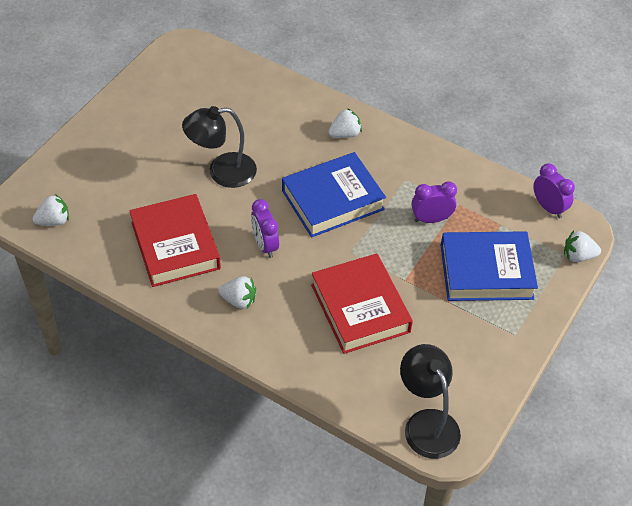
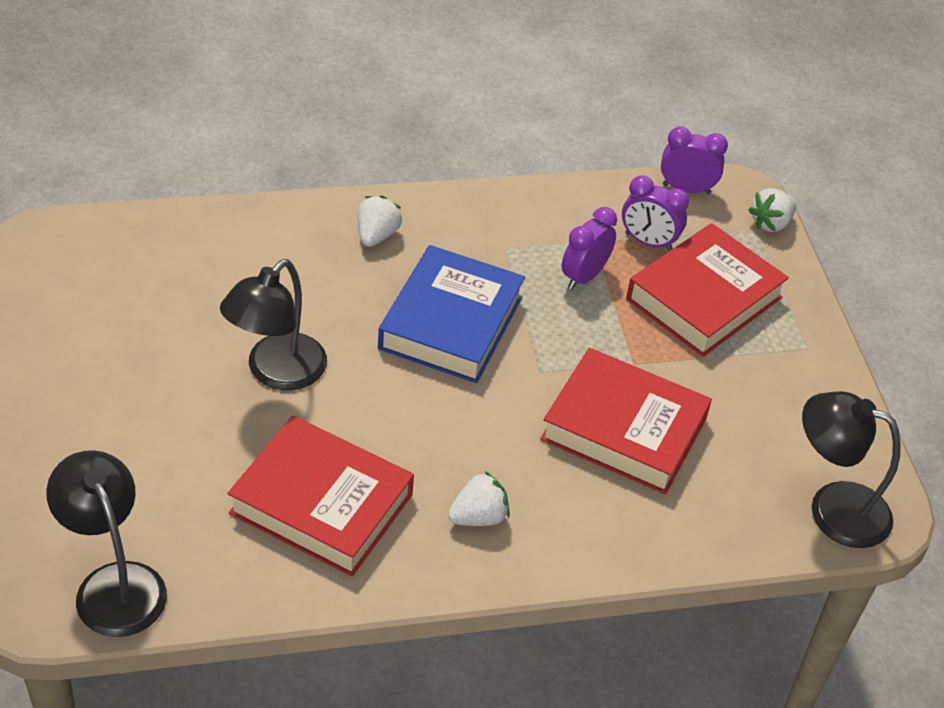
camera: 45 degrees left, 5 degrees down
(54, 221) = (114, 584): white strawberry -> black lamp
(265, 245) = (433, 429): purple clock -> purple clock (648, 242)
(486, 271) = (704, 298): blue book -> red book

